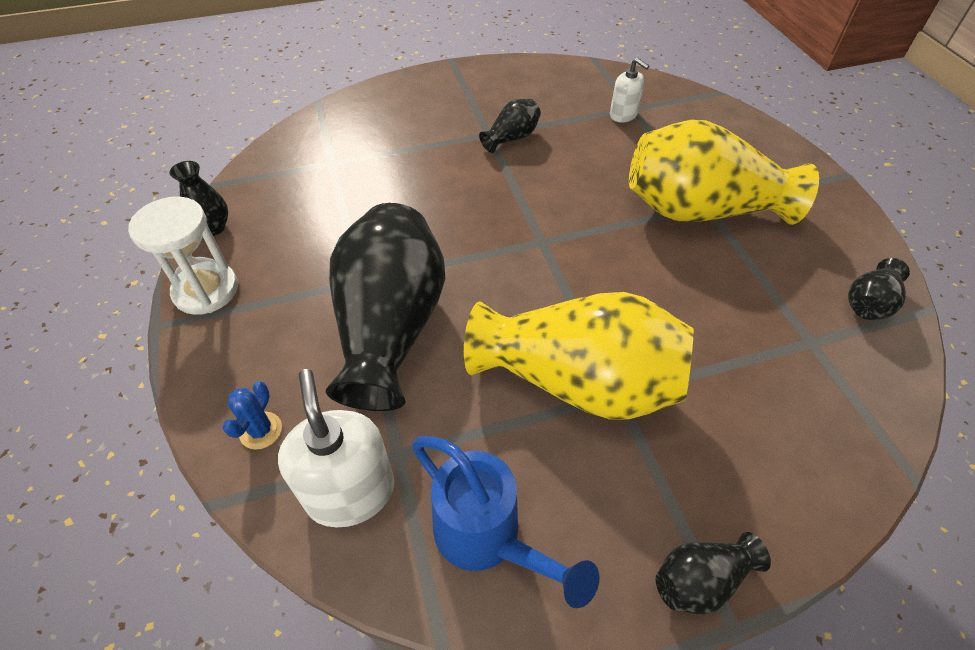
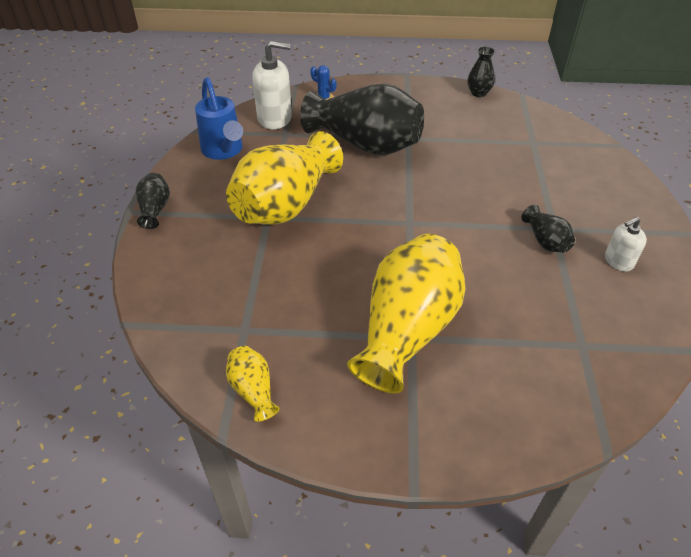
camera: 110 degrees right, 5 degrees down
(206, 290) = (425, 88): white hourglass -> none
(488, 539) = (224, 151): blue watering can -> blue watering can turned 90 degrees counterclockwise
(623, 115) = (570, 333): white soap dispenser -> white soap dispenser (618, 261)
(868, 303) = (253, 390): black vase -> yellow vase

